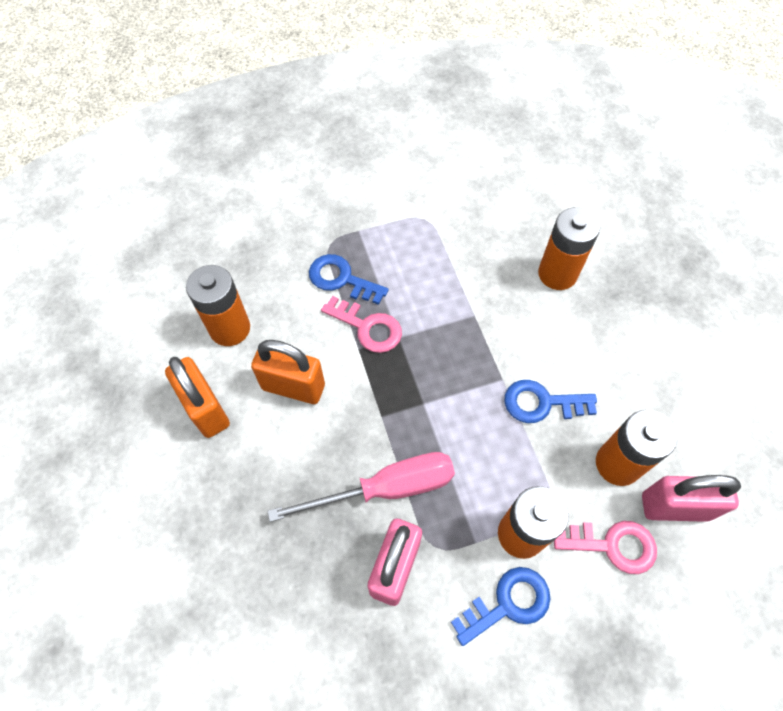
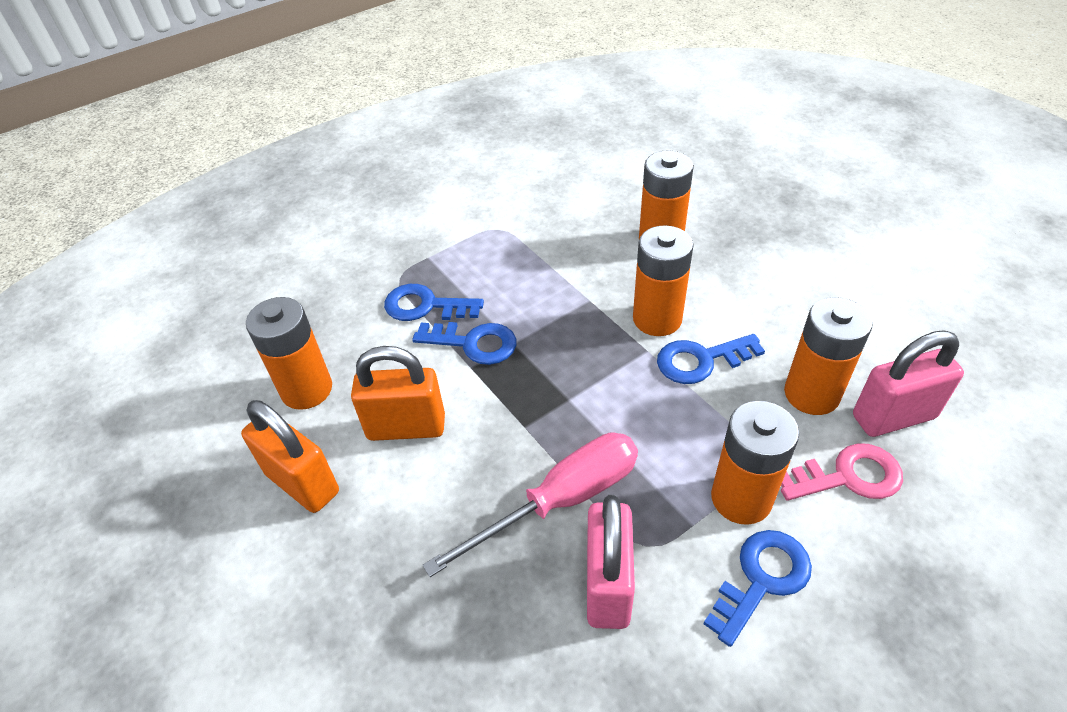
camera: 15 degrees left, 15 degrees down
(368, 327) = (474, 343): pink key -> blue key
(522, 352) = (657, 319): none -> orange battery

